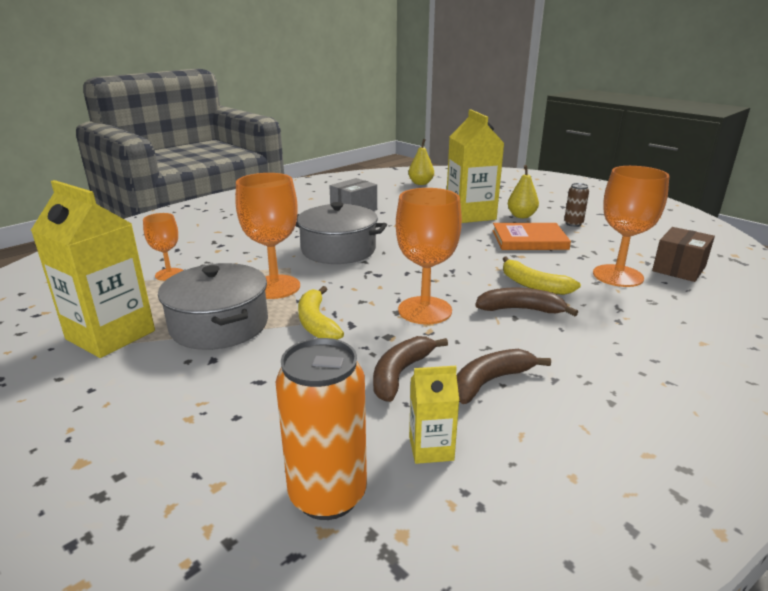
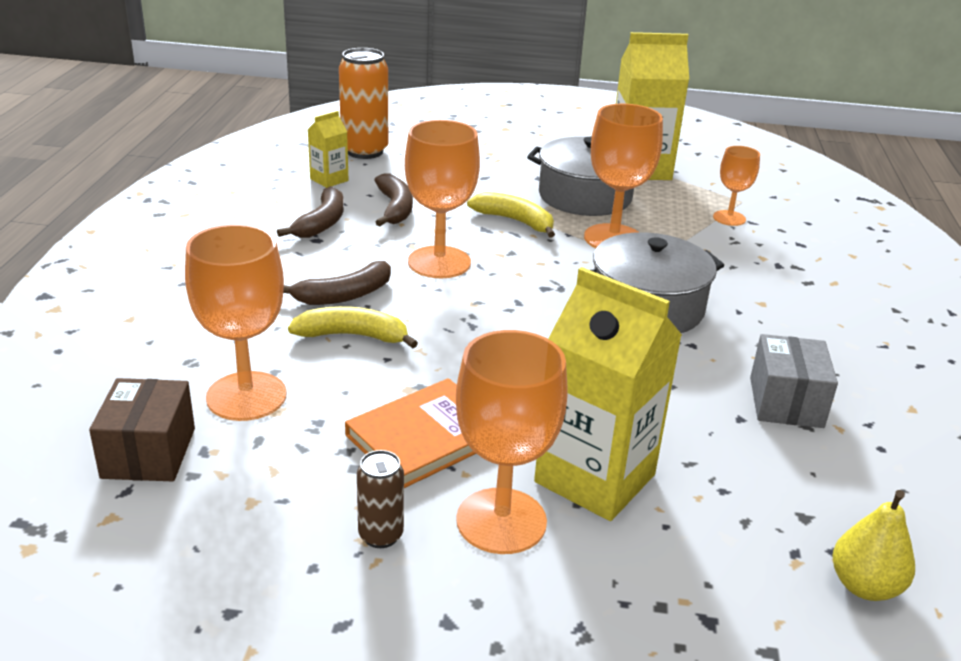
camera: 140 degrees right, 5 degrees up
(521, 216) = (501, 521): yellow pear -> orange goblet

